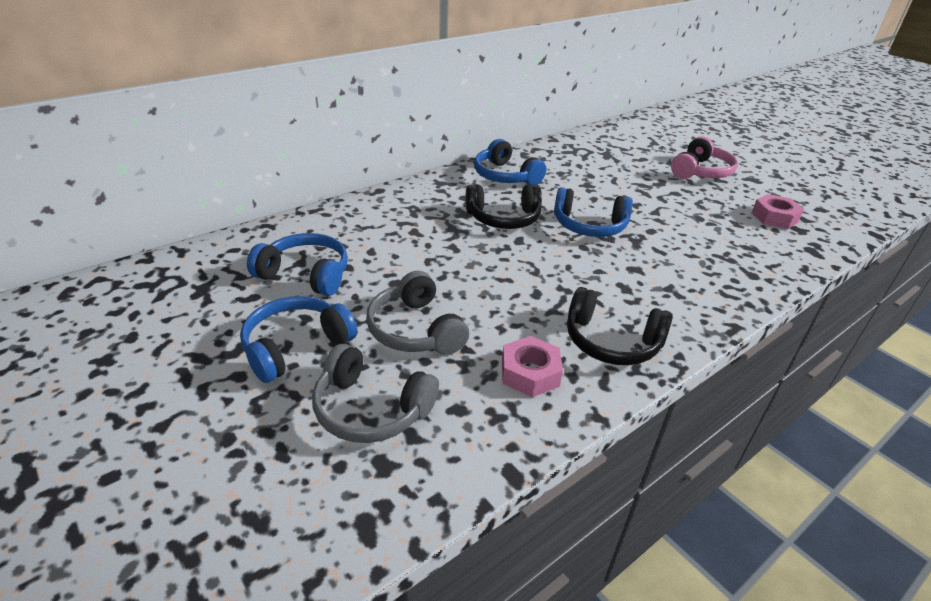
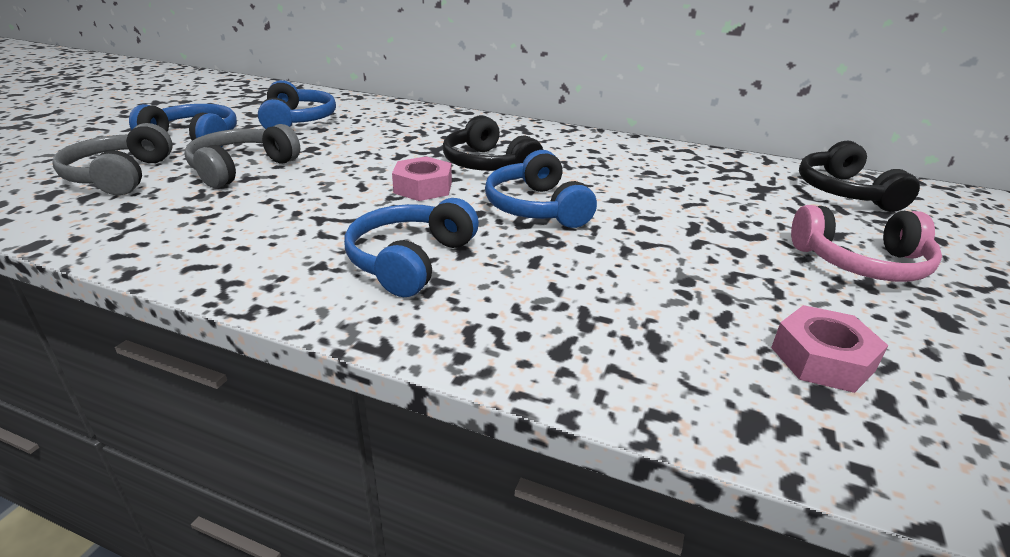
camera: 60 degrees right, 5 degrees down
(505, 176) = (586, 148): blue headphones -> blue headphones (410, 260)
(530, 373) = (195, 226): pink nut -> pink nut (423, 187)
(611, 342) = (278, 259): black headphones -> black headphones (844, 192)

